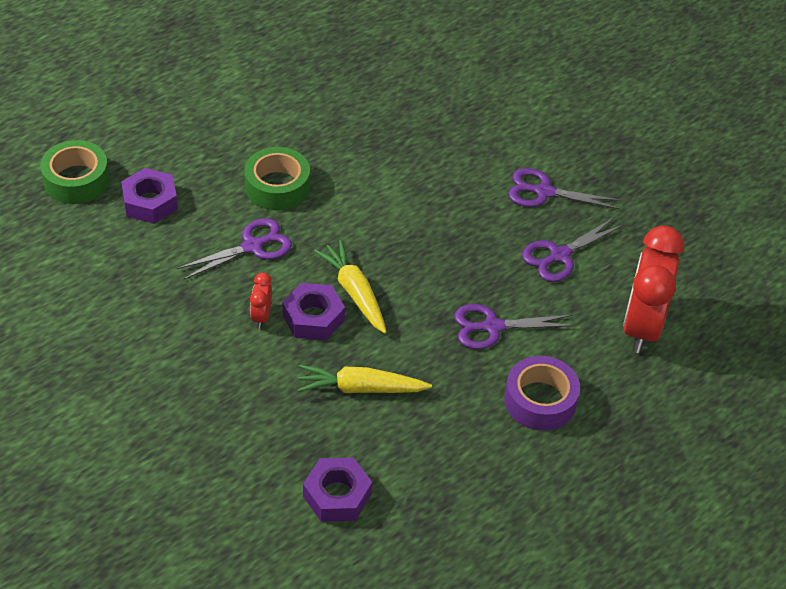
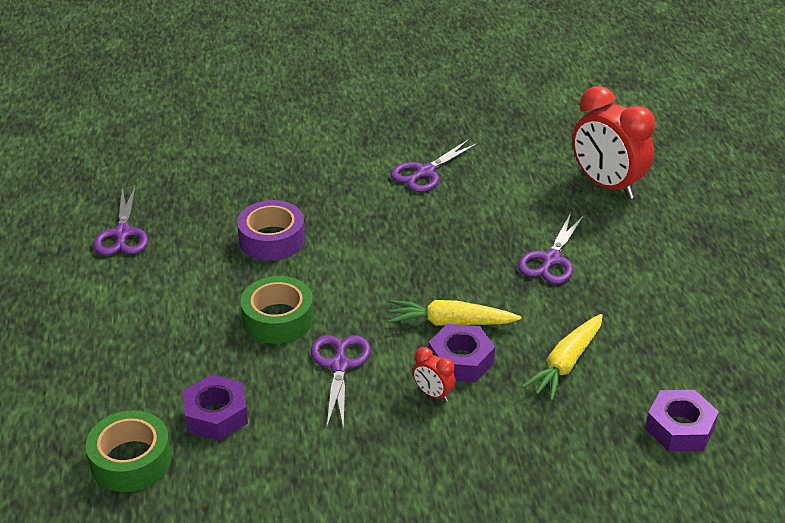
camera: 55 degrees left, 10 degrees down
(540, 401) = (647, 267): purple tape -> purple tape (272, 239)
(559, 255) = (501, 193): purple scissors -> purple scissors (122, 234)

